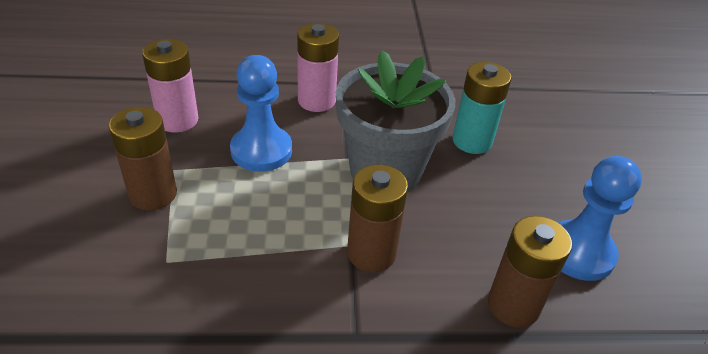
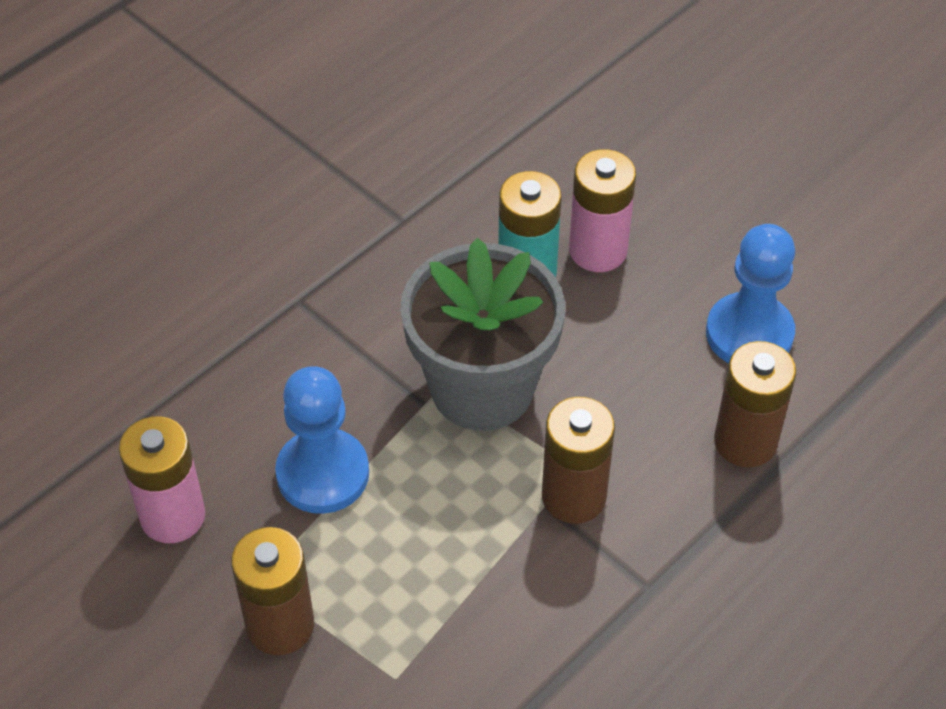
camera: 40 degrees left, 10 degrees up
(316, 100) = (298, 353): pink battery -> pink battery (598, 250)

